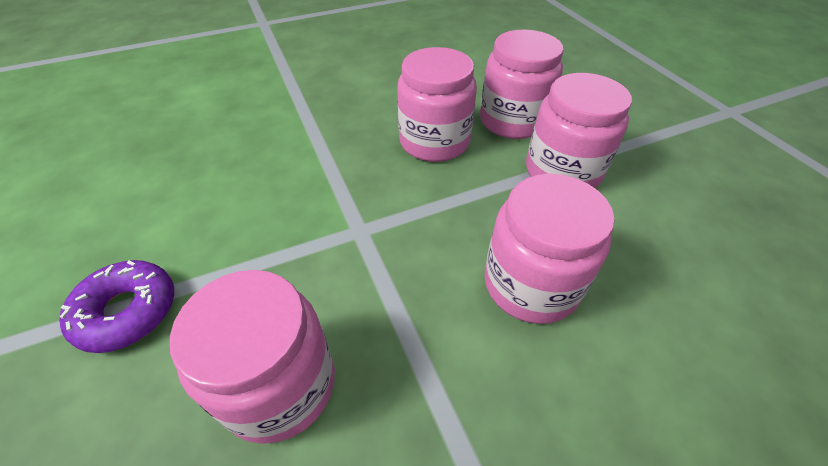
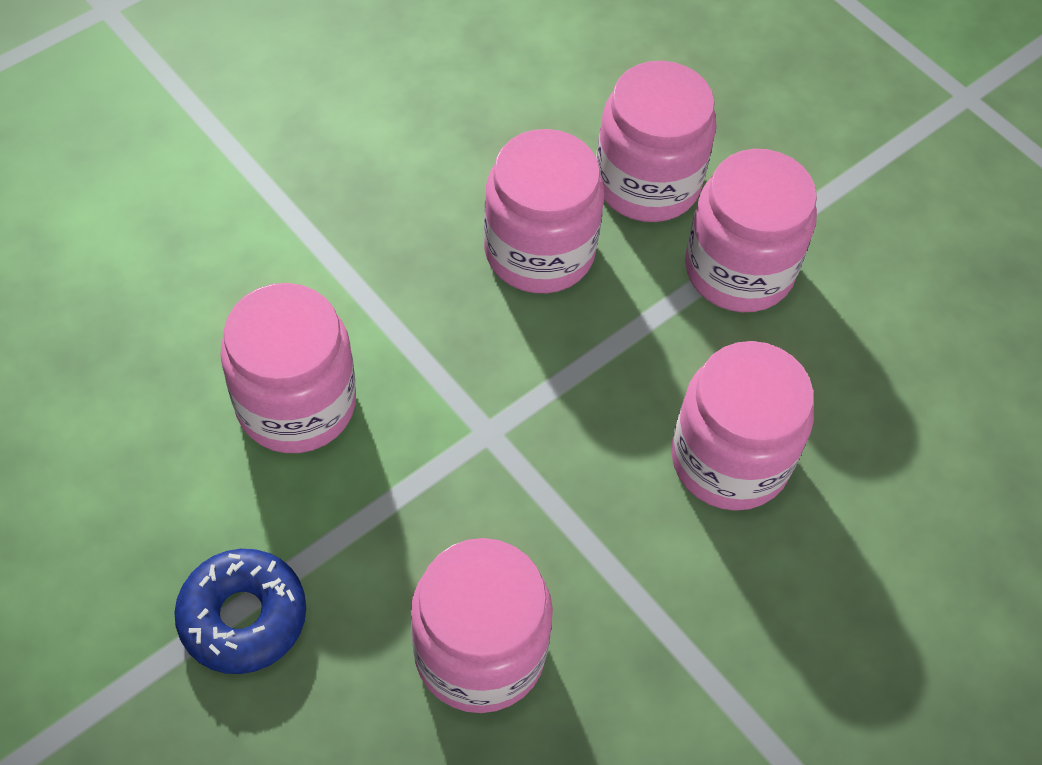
camera: 20 degrees left, 10 degrees up
(127, 311) = (243, 617): purple donut -> blue donut
(247, 191) = (296, 404): none -> pink jar

